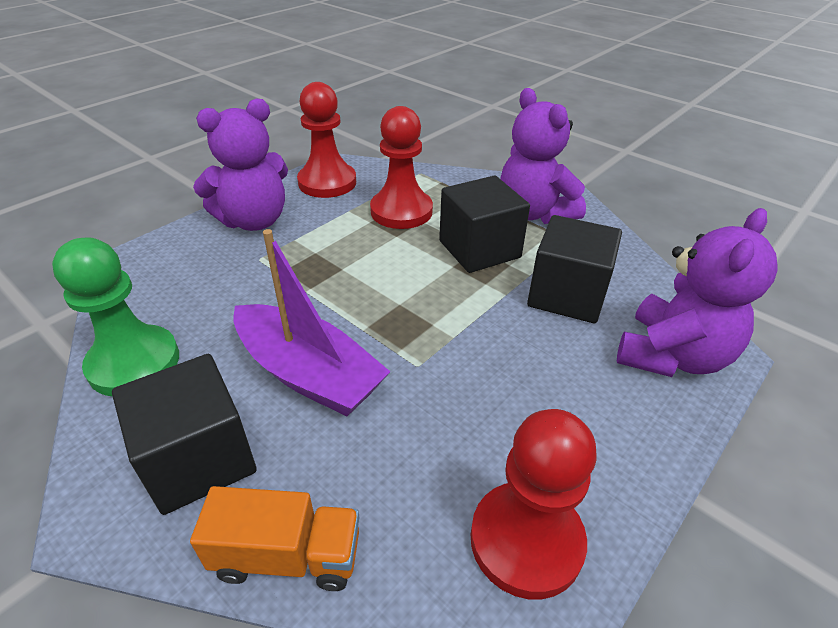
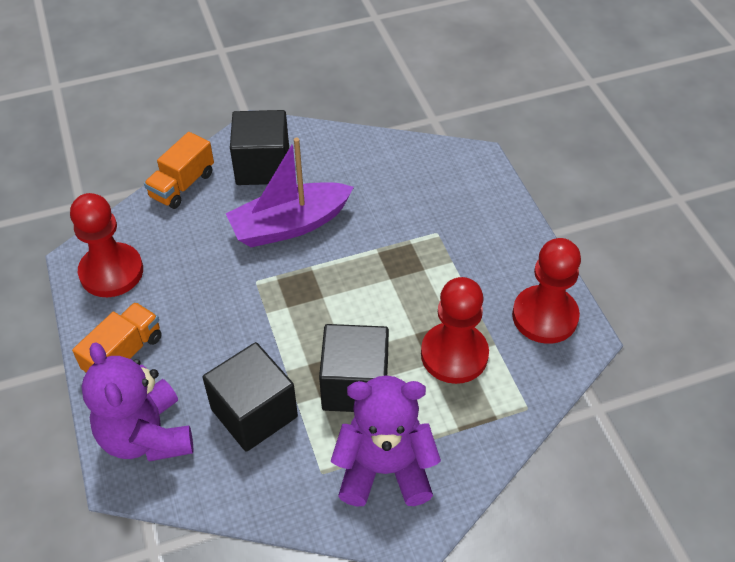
camera: 120 degrees right, 10 degrees up
(134, 363) = (358, 152): green pawn -> none
(254, 221) = (498, 243): purple teddy bear -> none
(619, 434) = (124, 354): none -> orange truck

